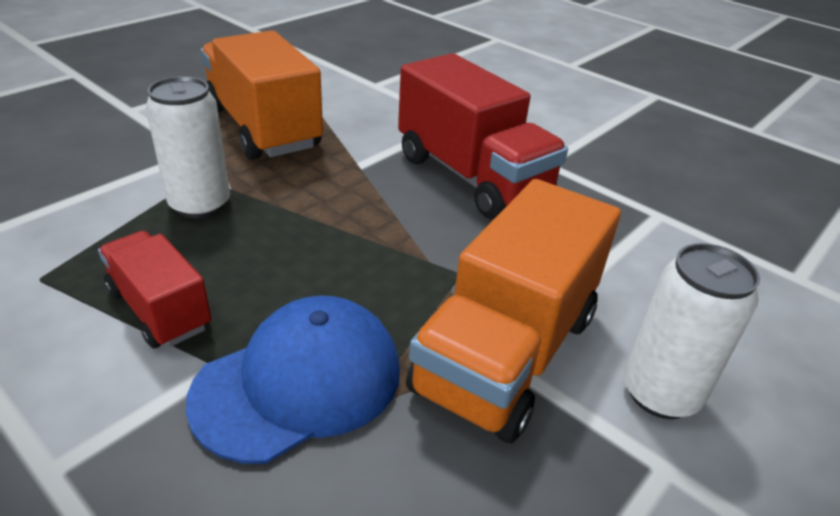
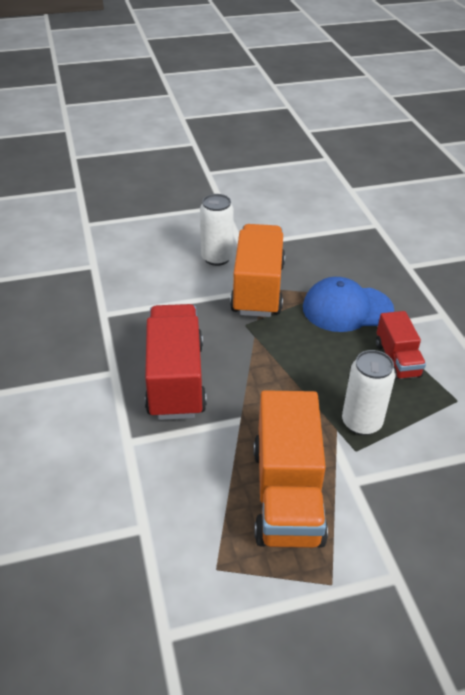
camera: 145 degrees left, 5 degrees up
(506, 352) = (258, 288): orange truck -> orange truck turned 60 degrees counterclockwise

